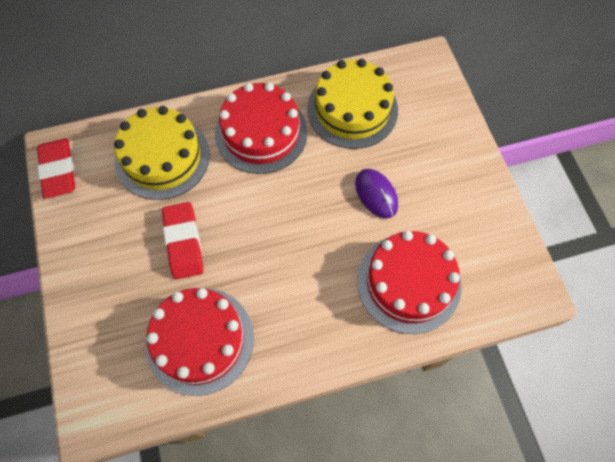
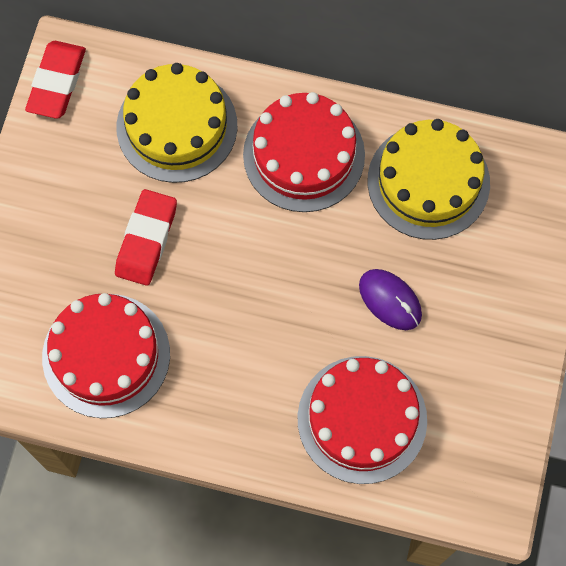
camera: 30 degrees right, 5 degrees up
(376, 194) = (390, 300): purple mouse -> purple mouse turned 45 degrees counterclockwise

